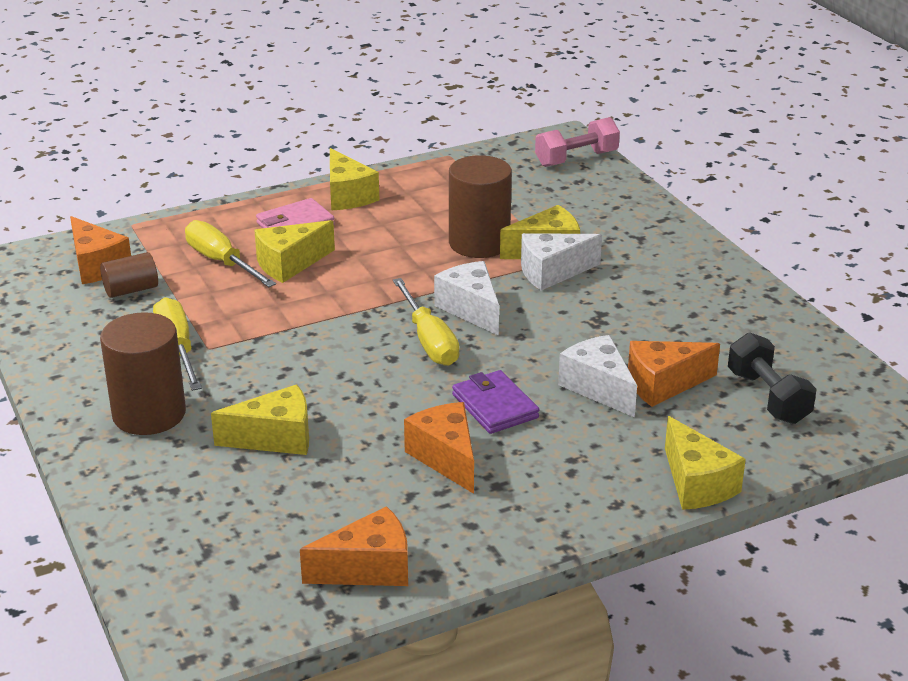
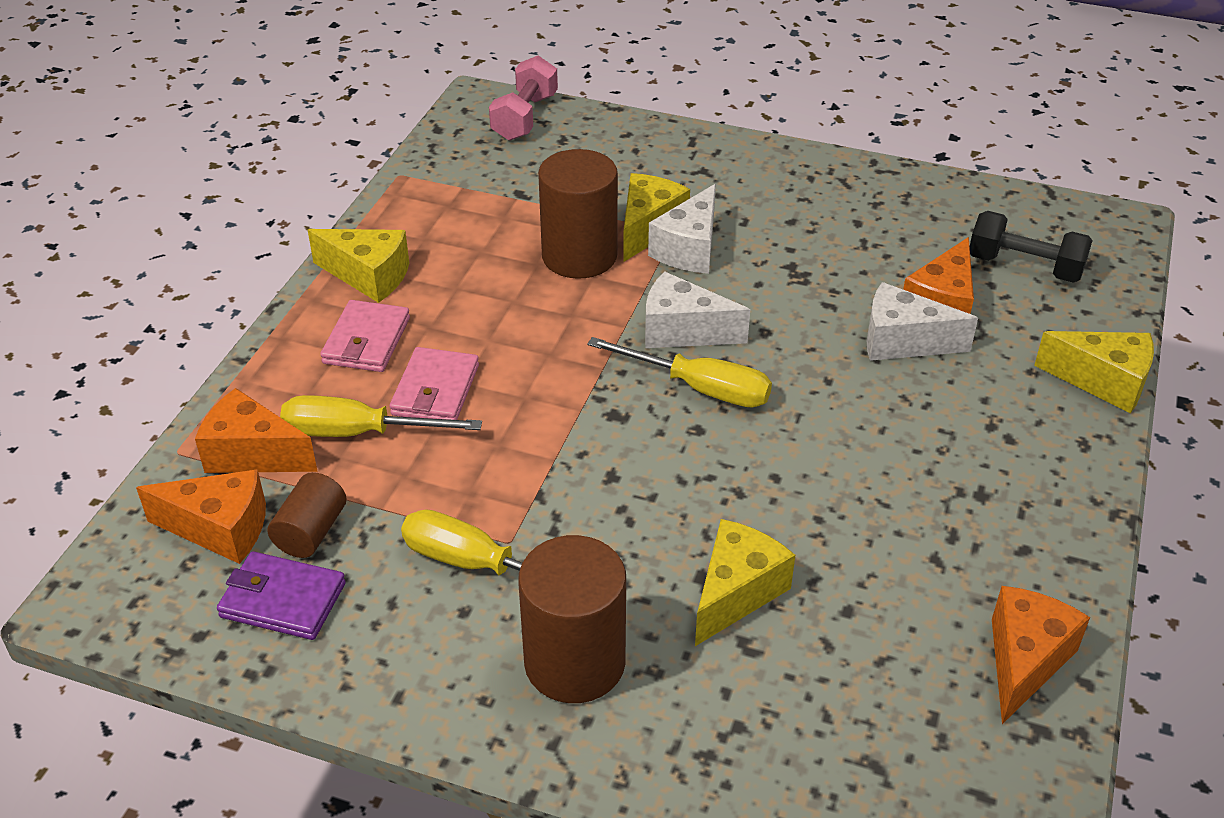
camera: 45 degrees left, 10 degrees up
(290, 264) = (435, 390): yellow cheese -> pink wallet
(446, 458) = (903, 499): orange cheese -> orange cheese (252, 454)
(495, 406) = (857, 417): purple wallet -> purple wallet (283, 600)

